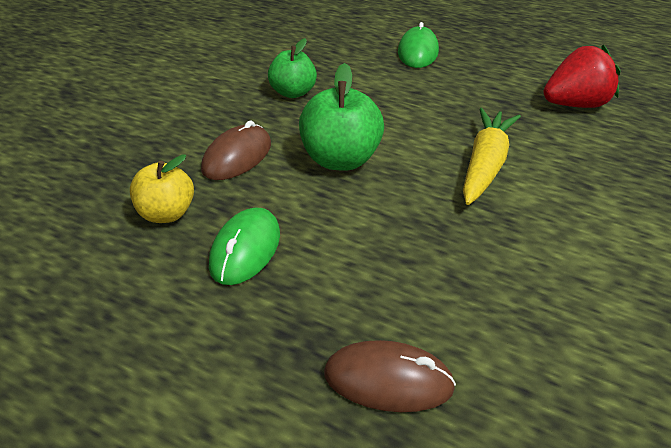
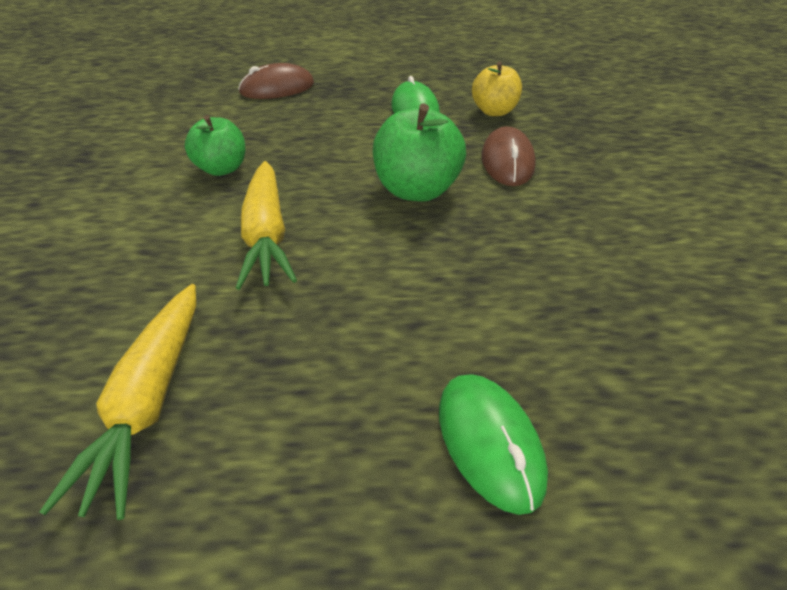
camera: 150 degrees right, 5 degrees up
(293, 92) = (561, 252): green apple -> green apple (222, 168)
(575, 105) = (149, 402): red strawberry -> yellow carrot

